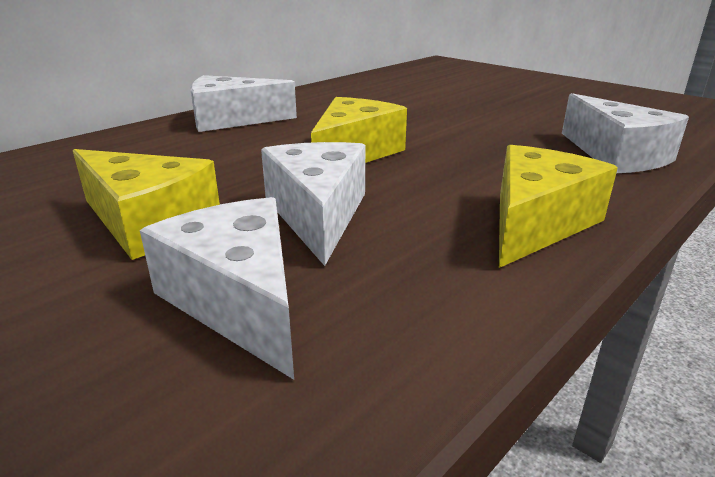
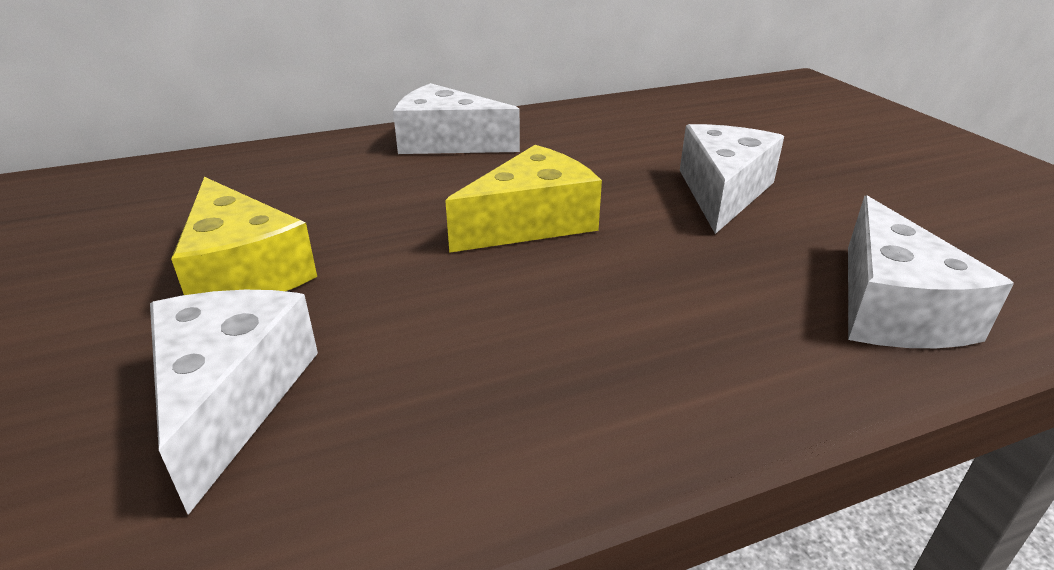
camera: 25 degrees right, 5 degrees up
(317, 214) = (407, 305): white cheese -> white cheese (722, 192)
(535, 223) = (644, 393): yellow cheese -> none

